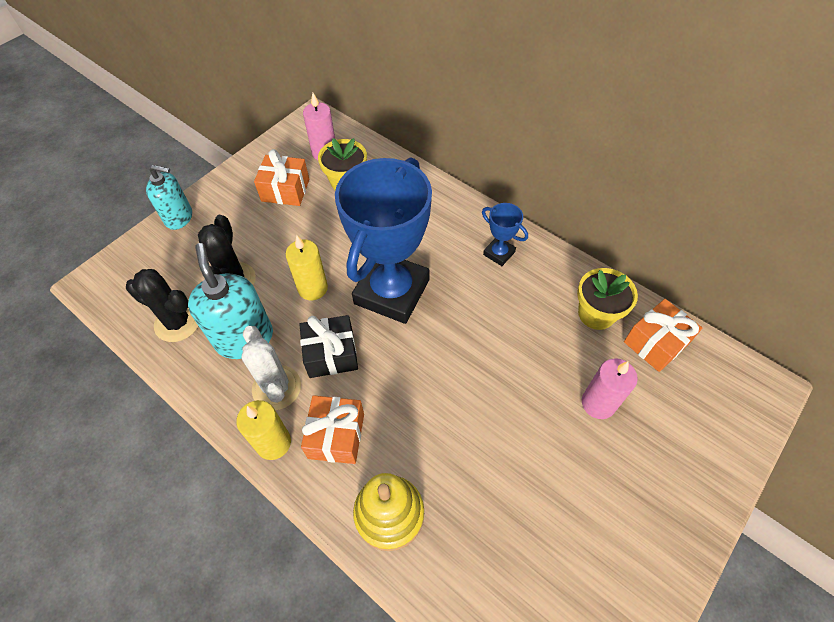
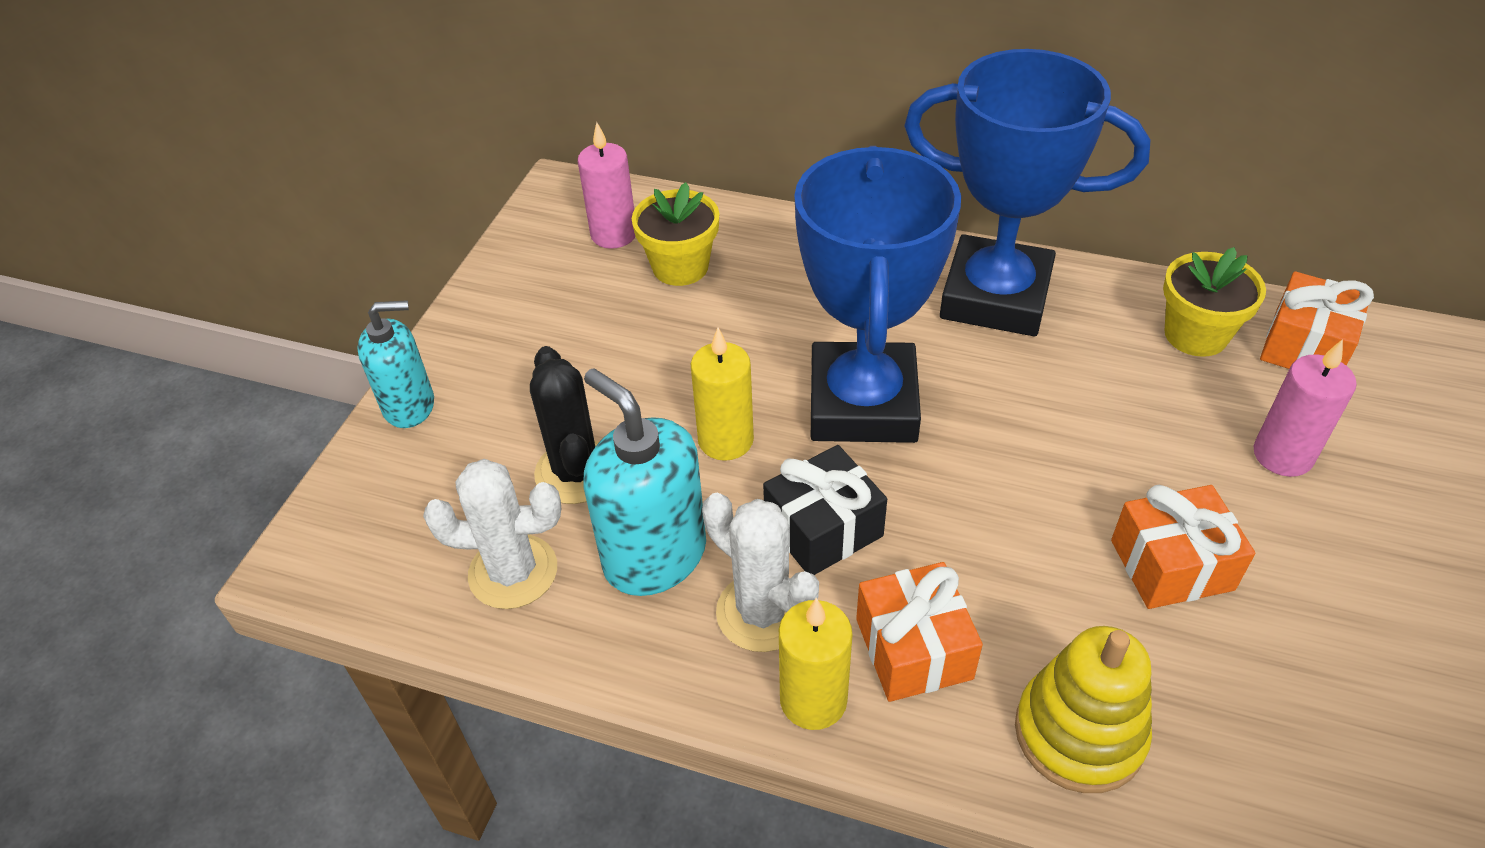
camera: 20 degrees left, 10 degrees down
(177, 322) = (513, 572): black cactus -> white cactus
(285, 190) = (581, 308): orange gift -> orange gift (1171, 565)
(499, 253) = (995, 297): blue trophy -> blue trophy, size x2.37

